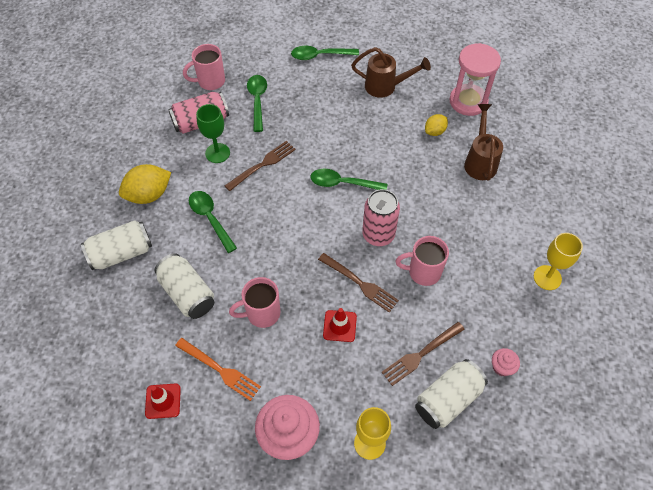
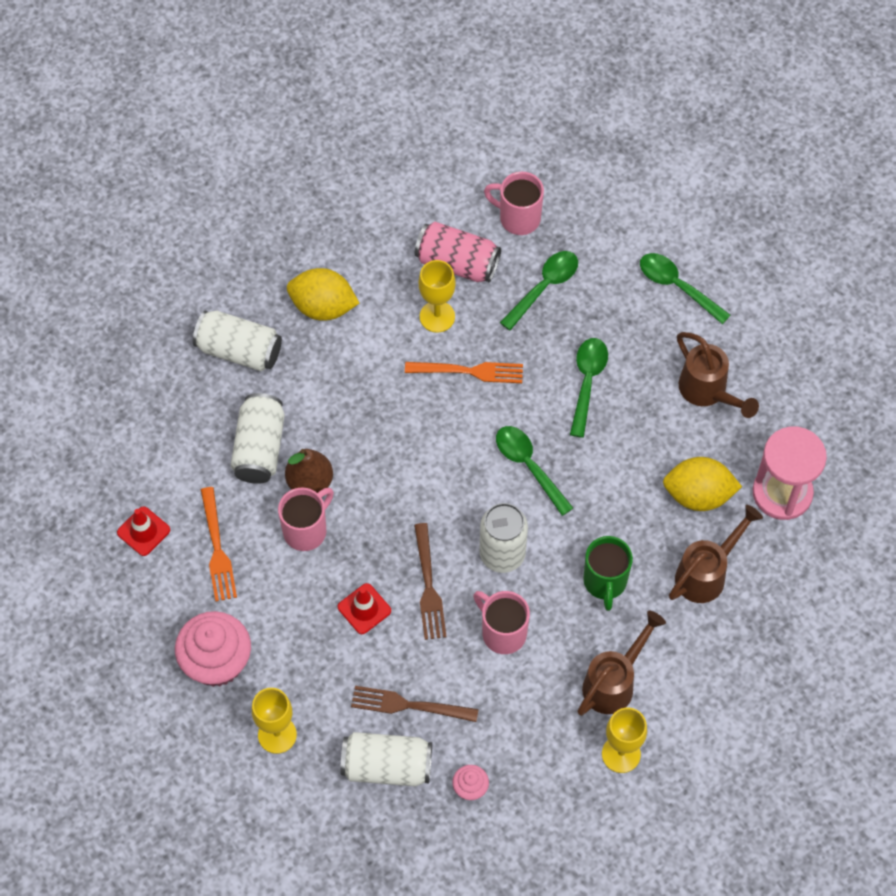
camera: 45 degrees right, 5 degrees up
(210, 219) = (356, 387): green spoon -> green spoon (587, 382)
(217, 153) = (437, 316): green goblet -> yellow goblet
(236, 287) = (310, 482): none -> brown pear
(262, 165) = (469, 371): brown fork -> orange fork
(262, 313) = (306, 530): pink mug -> pink mug turned 105 degrees clockwise
(378, 235) = (502, 554): pink can -> white can
(435, 131) = (698, 495): yellow lemon -> yellow lemon, size x1.73
(441, 205) = (605, 582): none -> green mug
(502, 246) = (614, 682): none -> brown watering can

